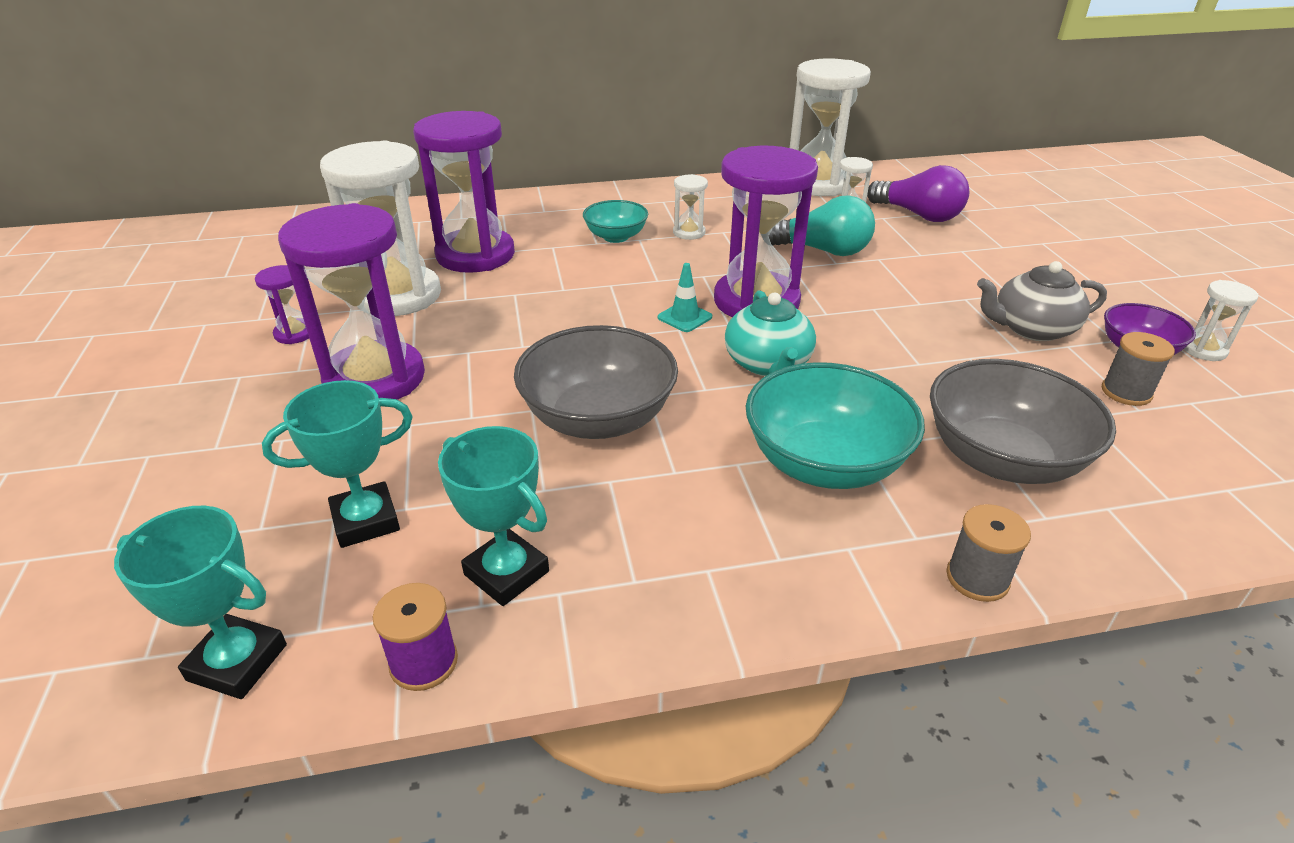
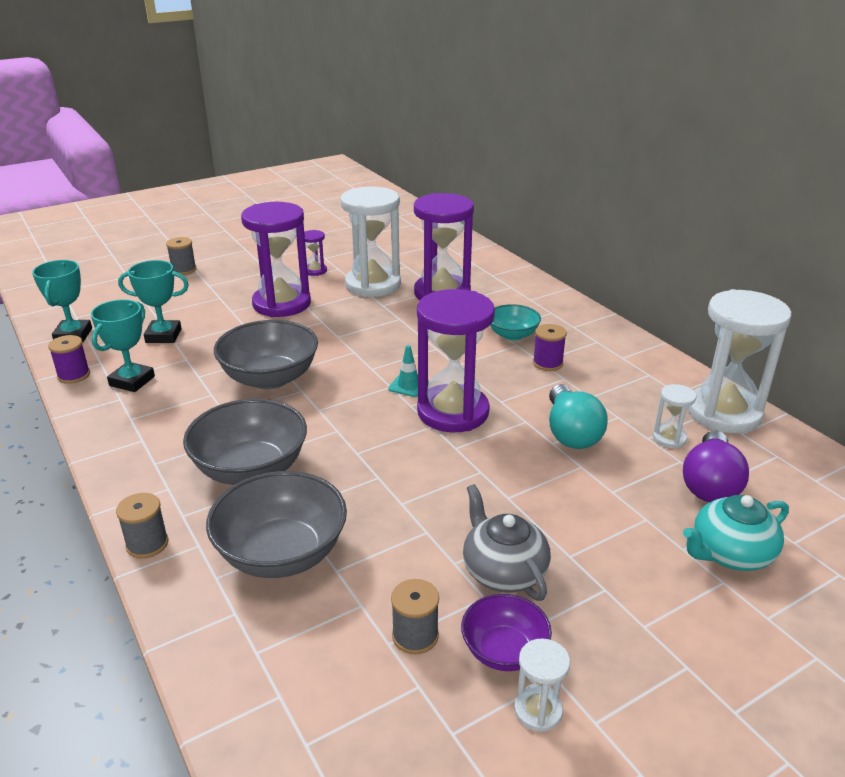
camera: 70 degrees right, 5 degrees down
(106, 473) = (183, 270): none -> grey spool
(365, 521) = (163, 336): turquoise trophy -> turquoise trophy turned 45 degrees counterclockwise
(689, 232) = (547, 363): white hourglass -> purple spool
(768, 364) = (363, 430): turquoise teapot -> turquoise teapot (730, 554)
(824, 463) = (251, 469): turquoise bowl -> grey bowl

